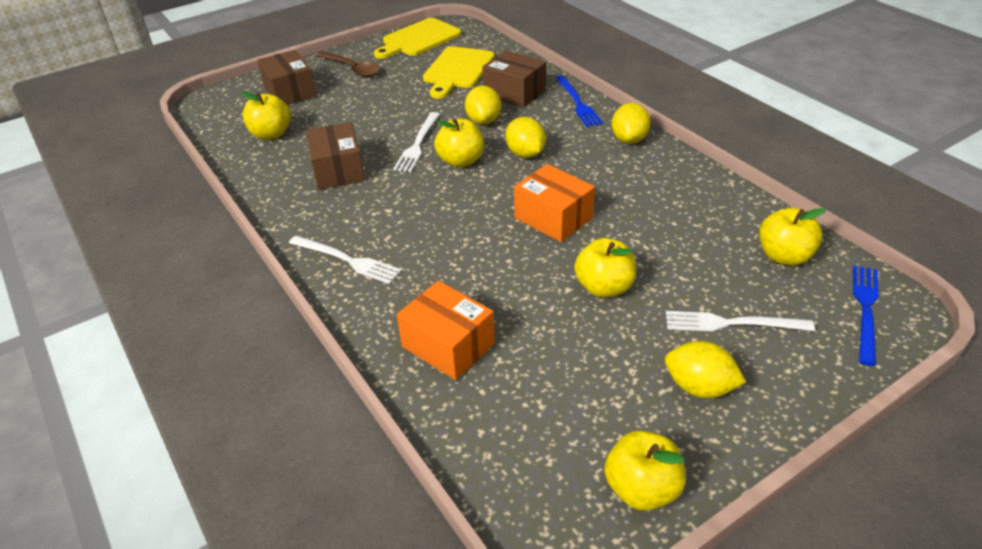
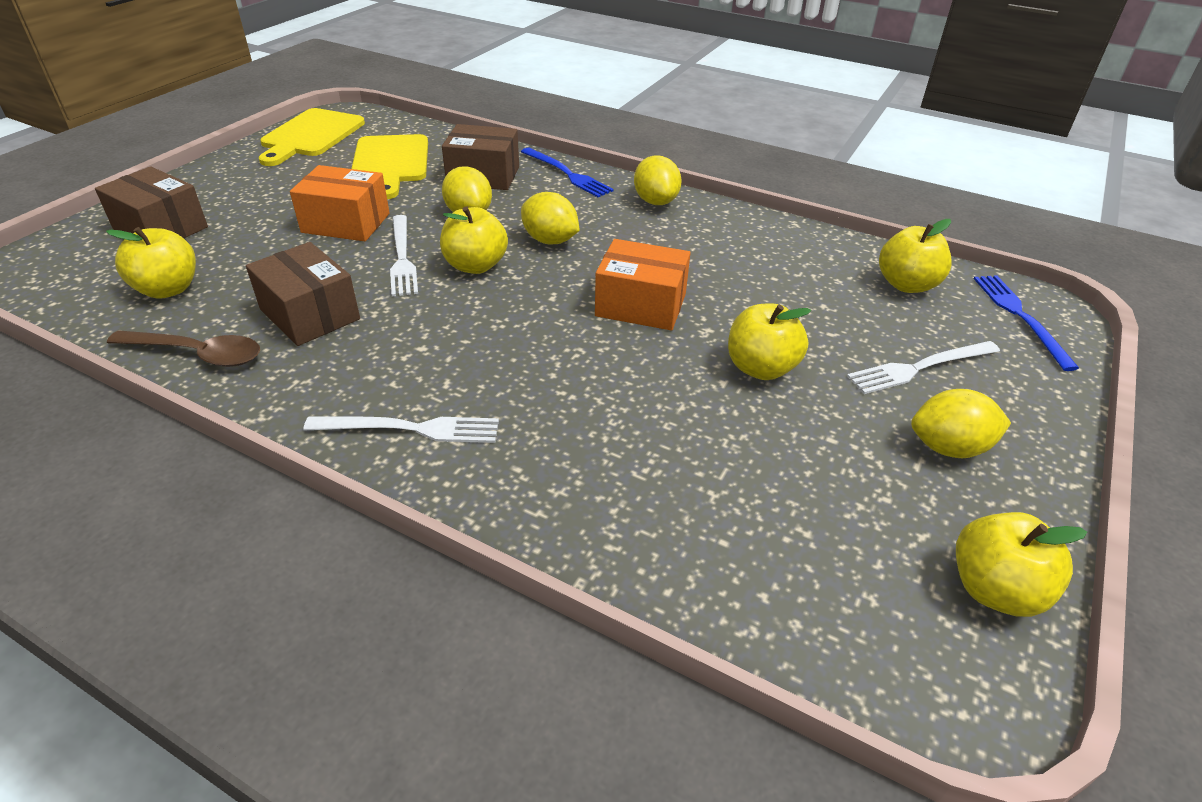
camera: 30 degrees left, 0 degrees up
(352, 69) = (239, 184): brown spoon -> brown spoon (198, 354)
(448, 345) = (635, 497): orange box -> orange box (346, 223)

